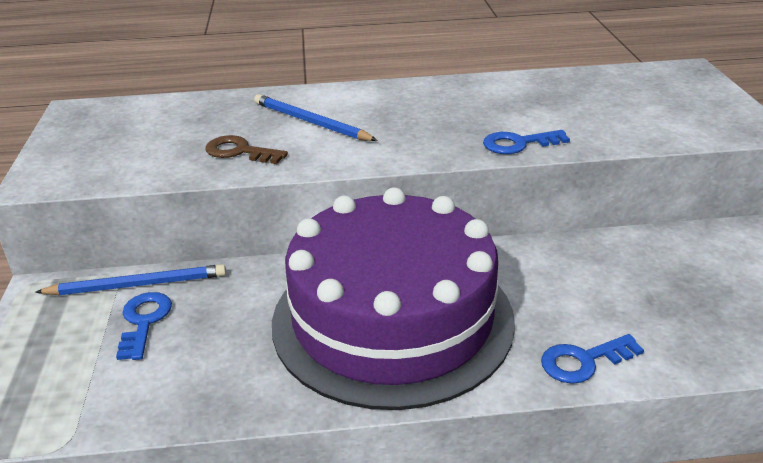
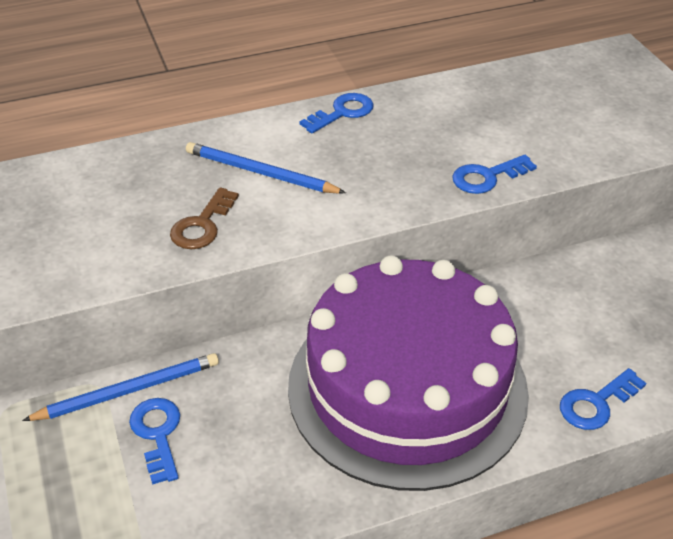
camera: 15 degrees left, 10 degrees up
(239, 151) = (202, 225): brown key -> brown key turned 75 degrees counterclockwise
(405, 89) = (342, 112): none -> blue key

